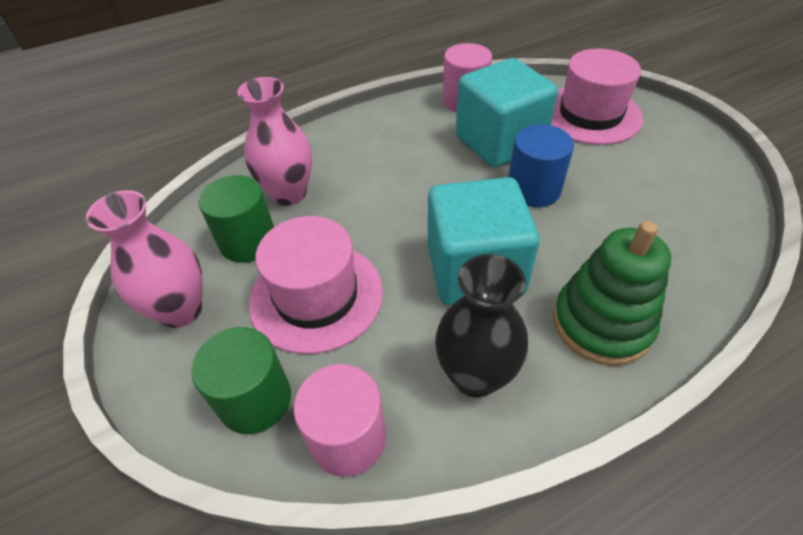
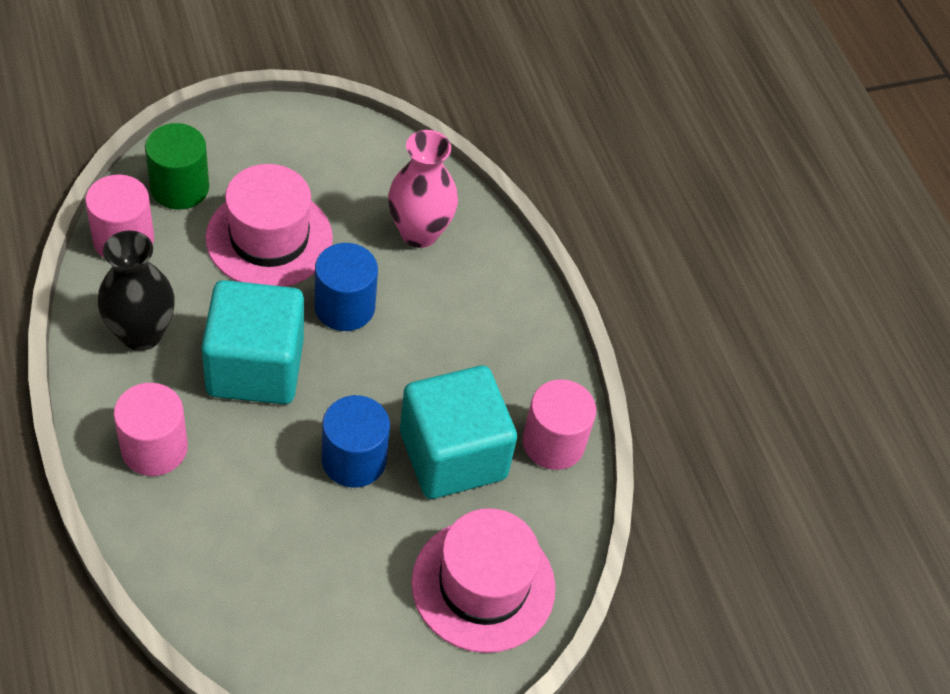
camera: 90 degrees right, 5 degrees up
(181, 310) = (288, 144): pink vase -> none
(248, 241) = (357, 194): green cylinder -> none
(385, 224) = (344, 307): none -> blue cylinder
(601, 323) = (154, 448): green stacking toy -> pink cylinder

